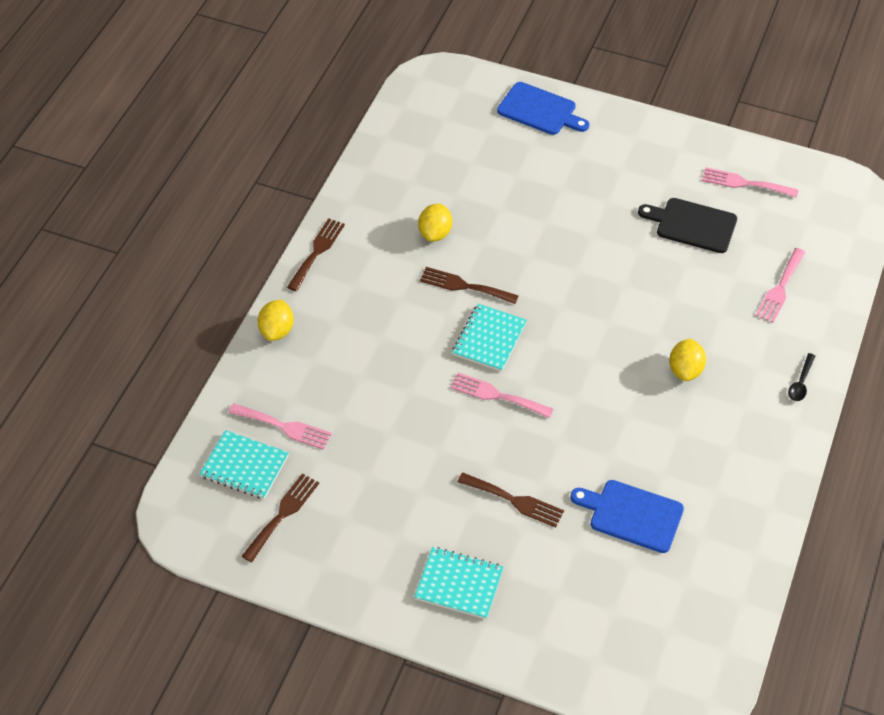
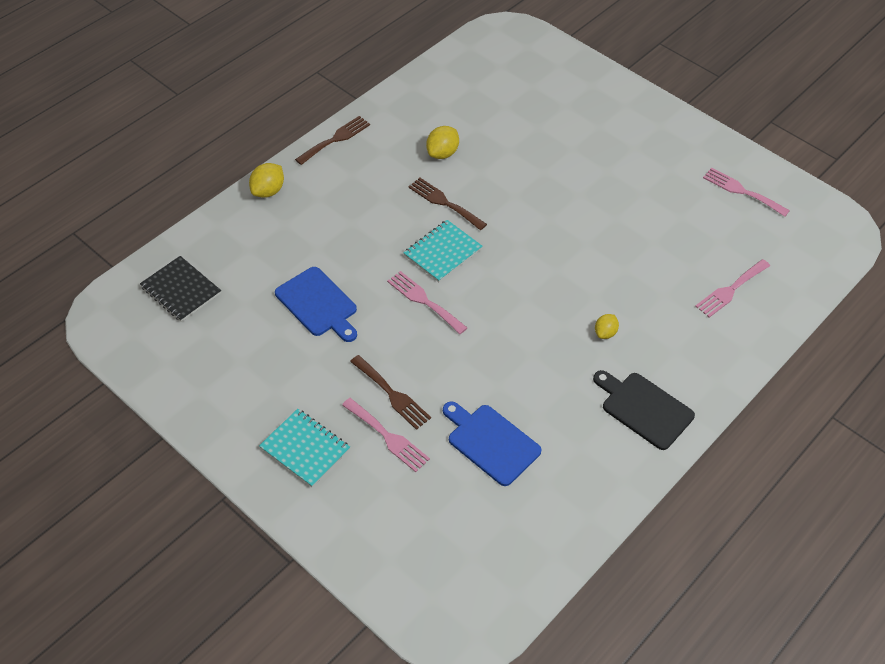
camera: 20 degrees right, 0 degrees up
(244, 466) = (181, 290): turquoise notebook -> black notebook
(282, 514) = (189, 339): brown fork -> none
(284, 427) = (231, 269): pink fork -> pink fork (388, 437)
(540, 110) = (586, 81): blue cutting board -> blue cutting board (318, 304)
(685, 370) = (605, 333): yellow lemon -> yellow lemon, size x0.66
(692, 225) = (675, 212): black cutting board -> black cutting board (644, 409)
(800, 383) = (709, 378): black spoon -> none

